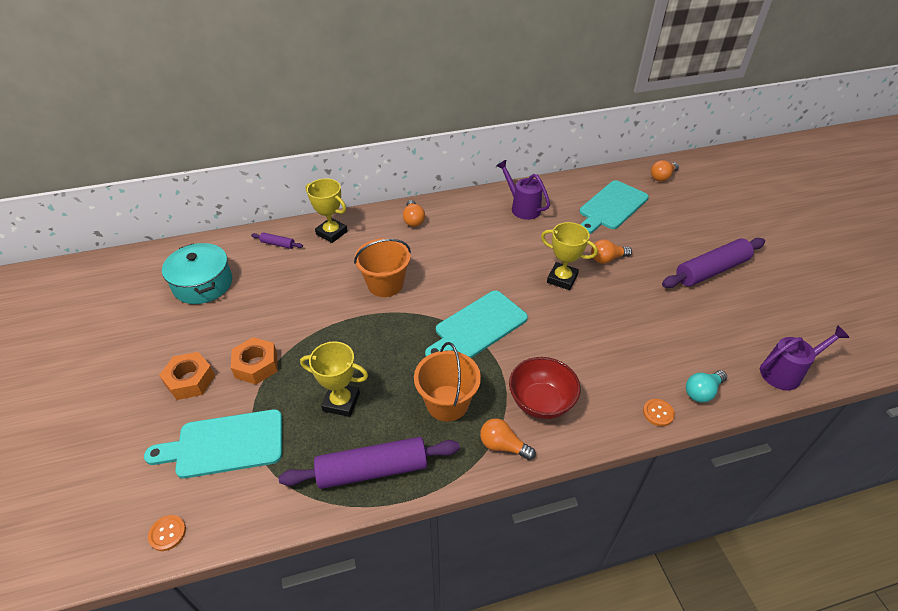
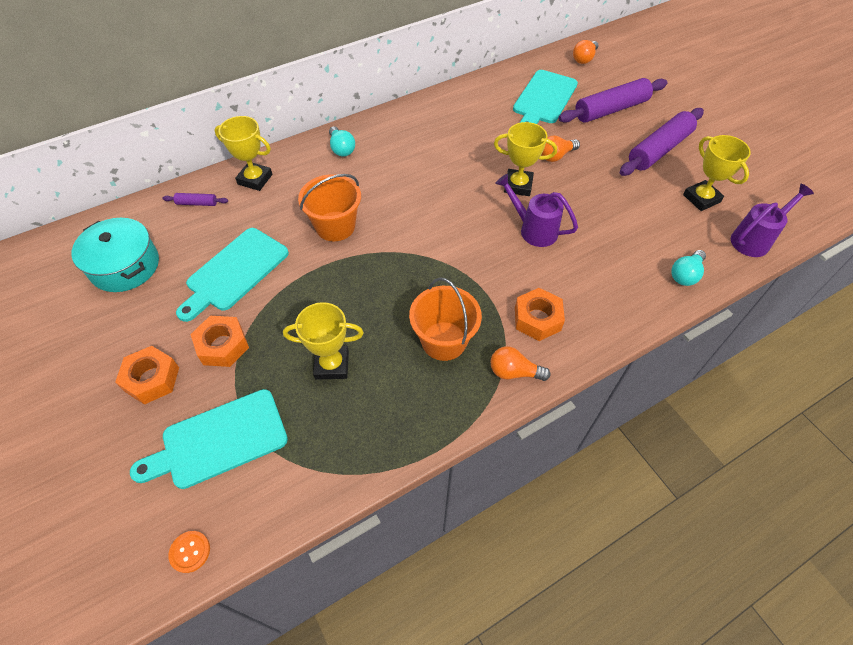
camera: 15 degrees left, 10 degrees up
(372, 470) = (390, 428): purple rolling pin -> purple rolling pin (611, 110)
(413, 220) = (341, 149): orange light bulb -> turquoise light bulb
(478, 326) = (449, 253): turquoise cutting board -> turquoise cutting board (235, 272)
(522, 207) = (453, 115): purple watering can -> purple watering can (533, 229)
(541, 402) = (537, 319): red bowl -> orange nut
(658, 413) = (651, 305): orange button -> none
(741, 323) = (701, 198): none -> yellow trophy

